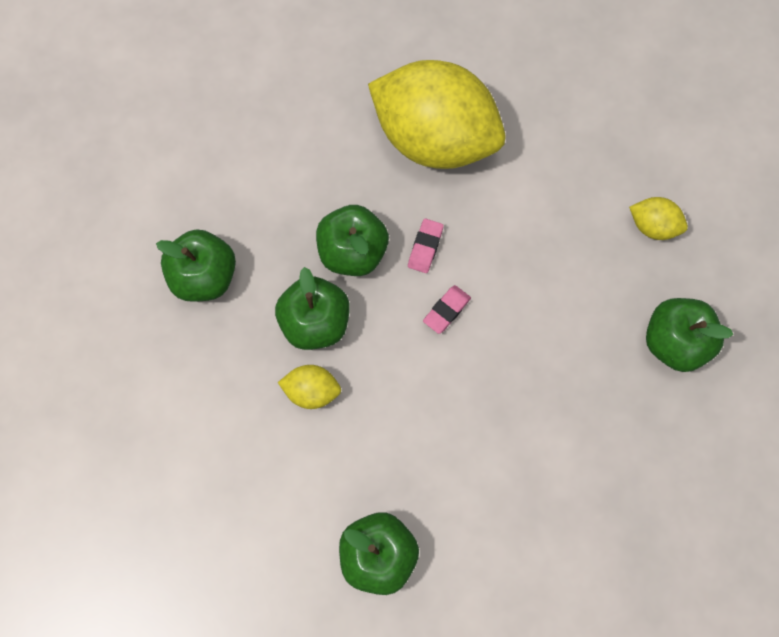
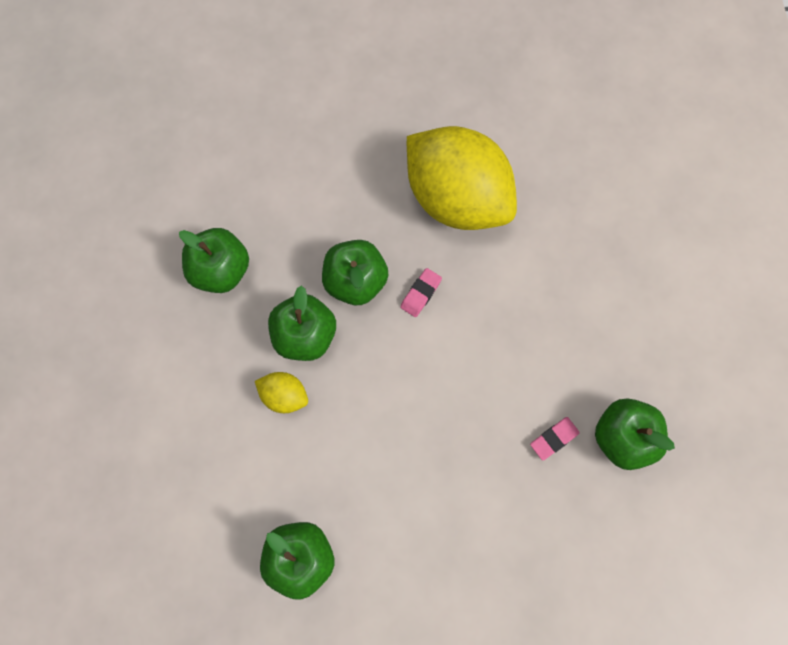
camera: 15 degrees right, 0 degrees up
(446, 310) = (423, 355): pink eraser -> pink eraser (554, 439)
(653, 226) = (632, 327): yellow lemon -> none

